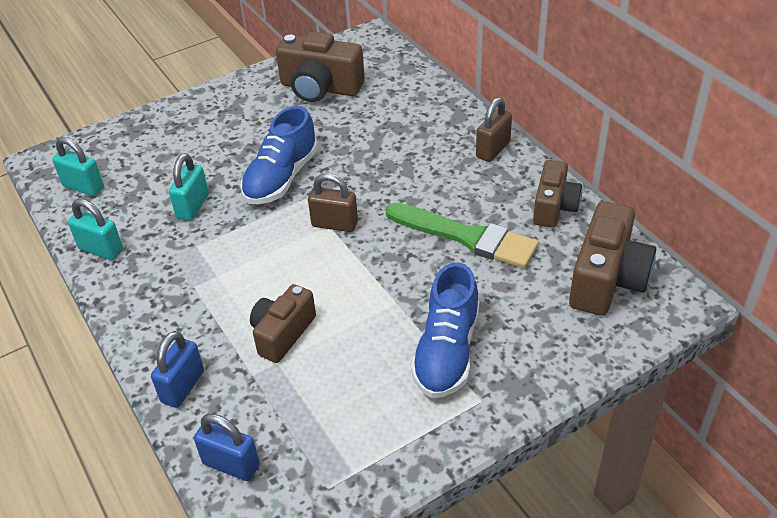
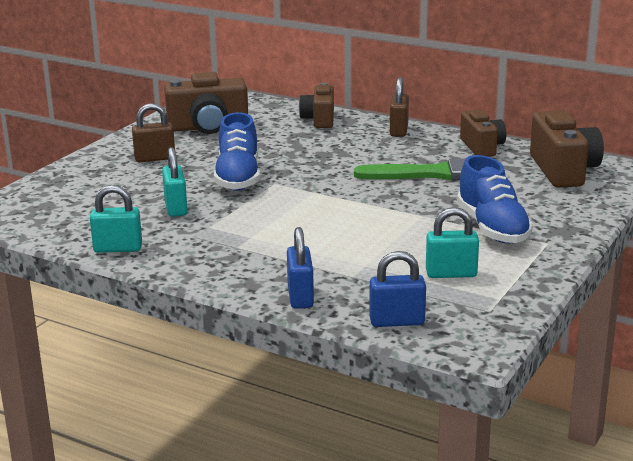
camera: 30 degrees left, 20 degrees down
(83, 187) = (48, 220): turquoise padlock -> turquoise padlock (451, 274)
(282, 333) = (350, 251): brown camera -> brown camera (319, 119)
(334, 224) = (318, 190): brown padlock -> brown padlock (155, 158)

